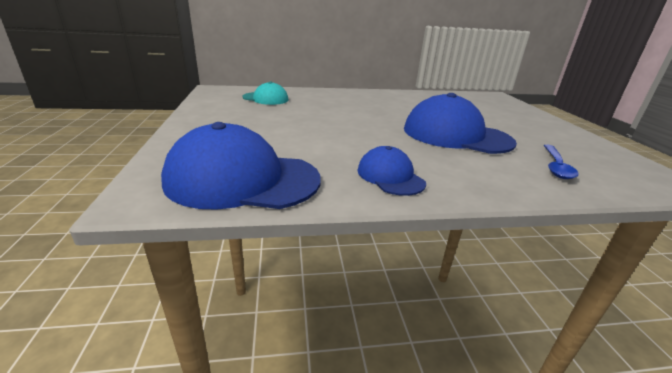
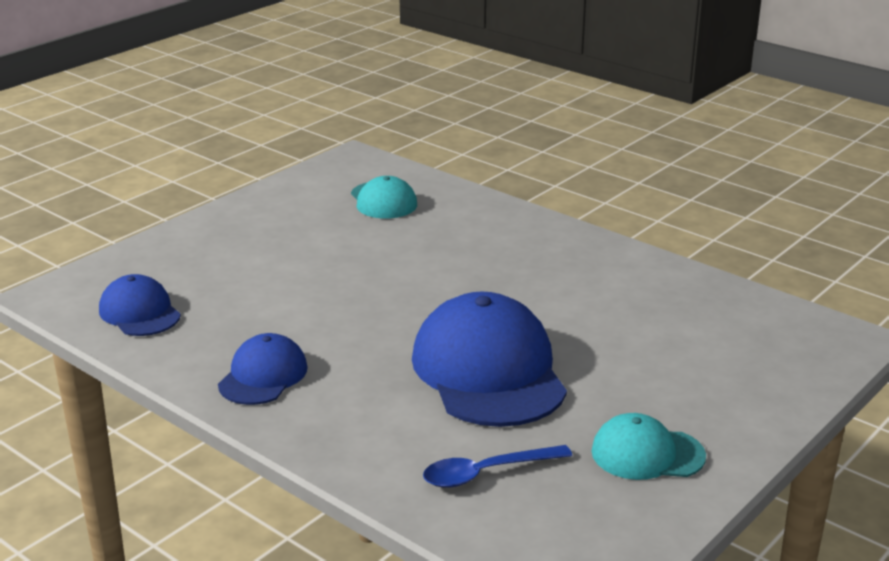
camera: 50 degrees right, 0 degrees up
(242, 179) = (139, 312): blue cap -> blue cap, size x0.54
(558, 138) = (647, 454): none -> turquoise cap

